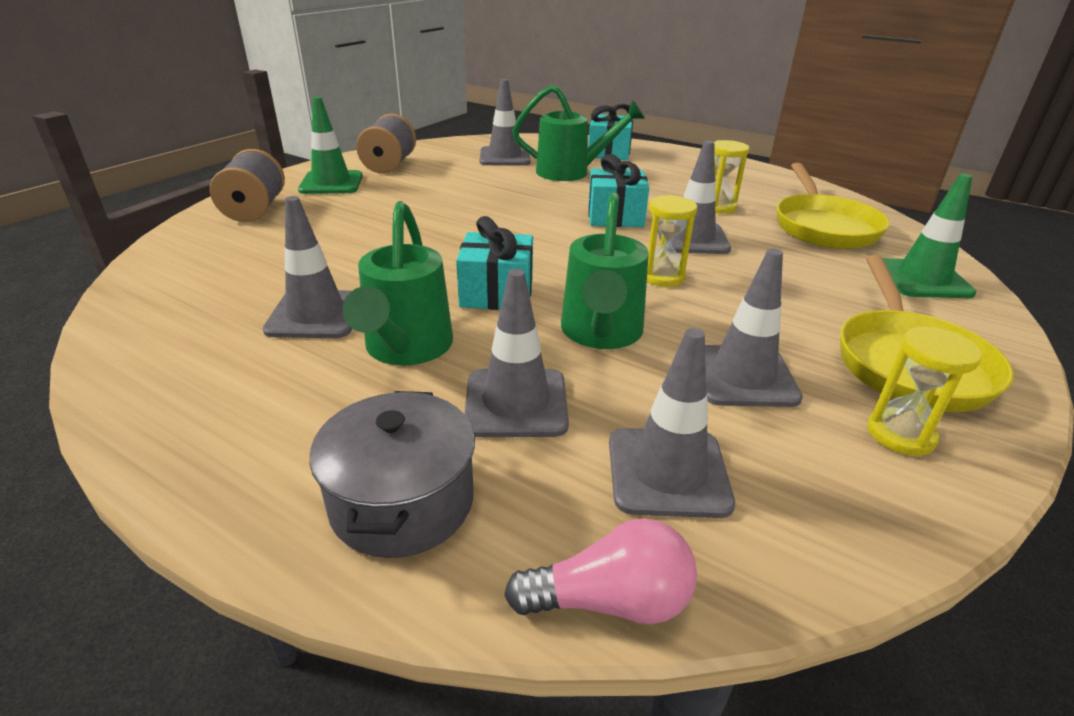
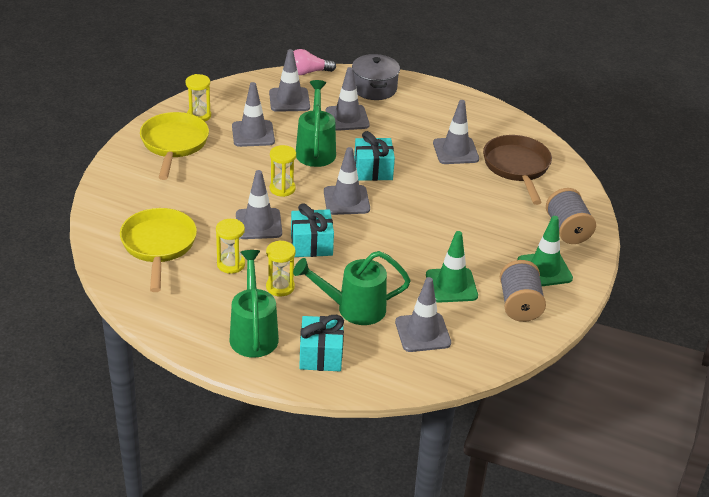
camera: 170 degrees right, 5 degrees up
(229, 282) = (517, 168): none -> brown pan
(406, 349) = (402, 137): green watering can -> green watering can (253, 333)
(556, 256) = (346, 200): none -> grey traffic cone
(653, 189) = (280, 287): none -> yellow hourglass
(922, 279) = (125, 198): green traffic cone -> green traffic cone (451, 285)

